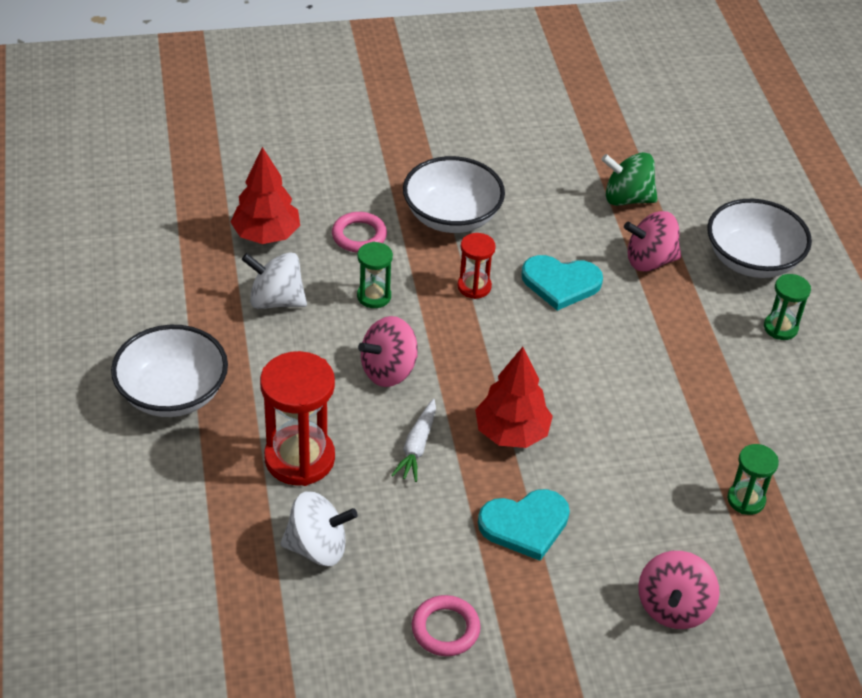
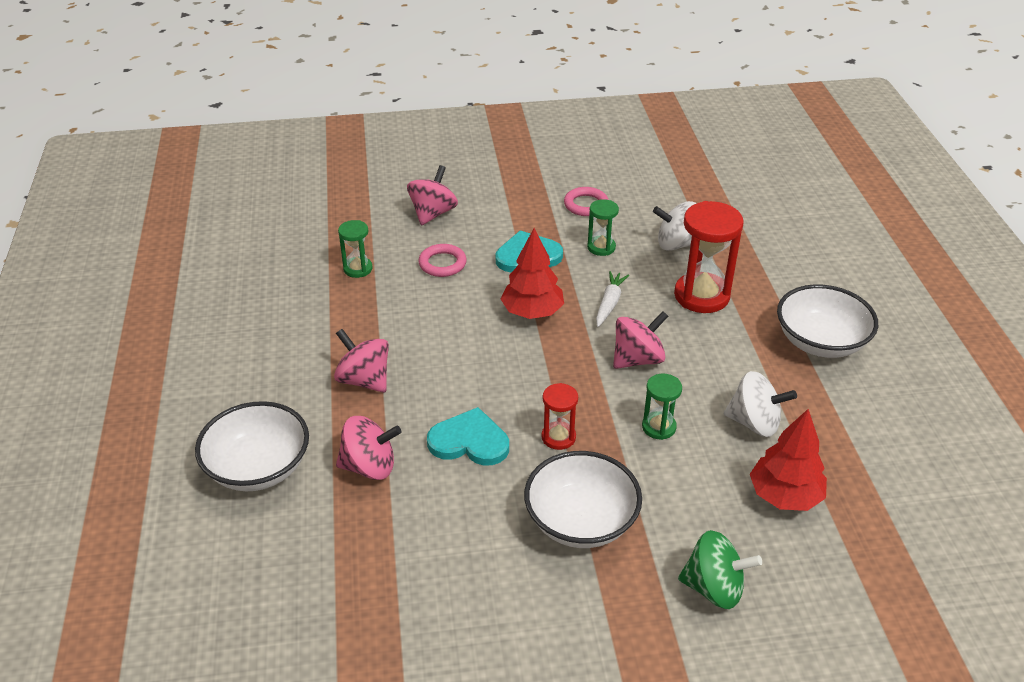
camera: 175 degrees left, 5 degrees down
(359, 236) = (683, 495): pink ring -> pink ring (442, 264)
(627, 198) = (372, 547): green spinning top -> green spinning top (714, 588)
(684, 346) = (364, 380): none -> pink spinning top
(780, 328) = (264, 396): green hourglass -> green hourglass (601, 247)

